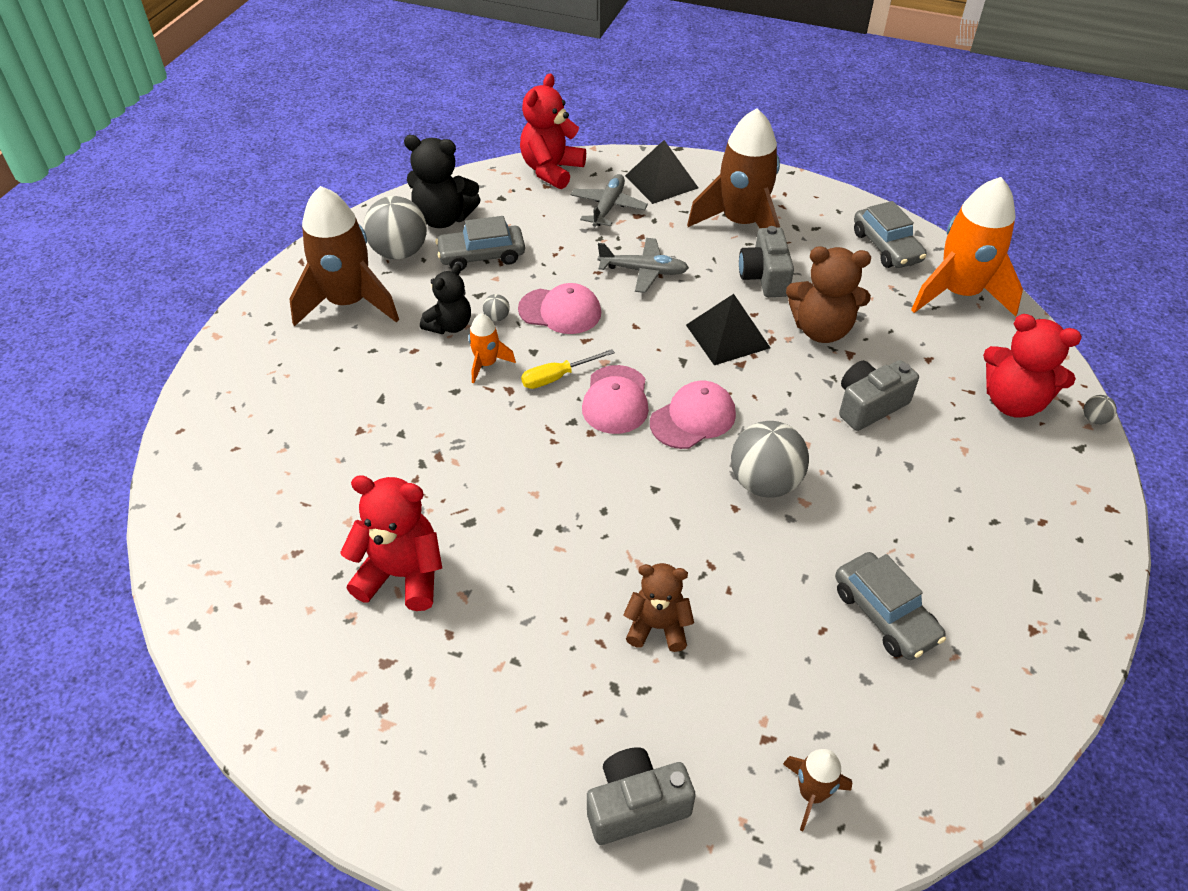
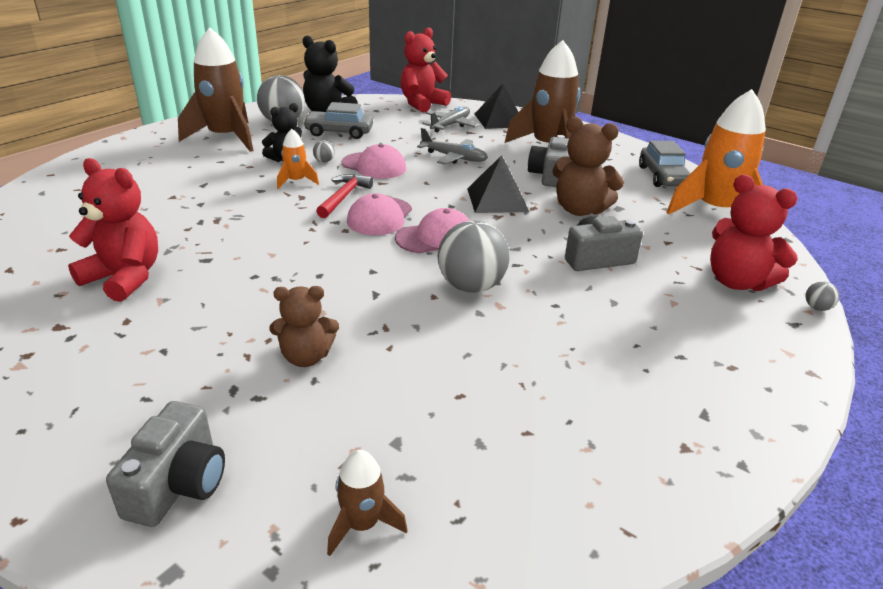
camera: 15 degrees right, 15 degrees down
(557, 377) = (343, 197): yellow screwdriver -> red hammer
(636, 805) = (178, 484): grey camera -> grey camera turned 105 degrees clockwise
(657, 627) = (306, 357): brown teddy bear -> brown teddy bear turned 150 degrees clockwise
(885, 614) = (530, 398): grey car -> none

